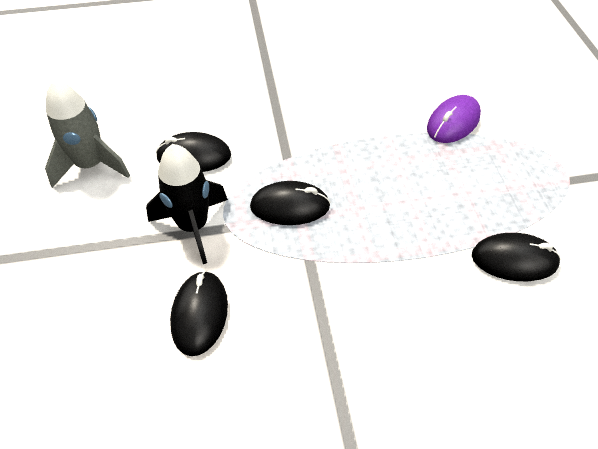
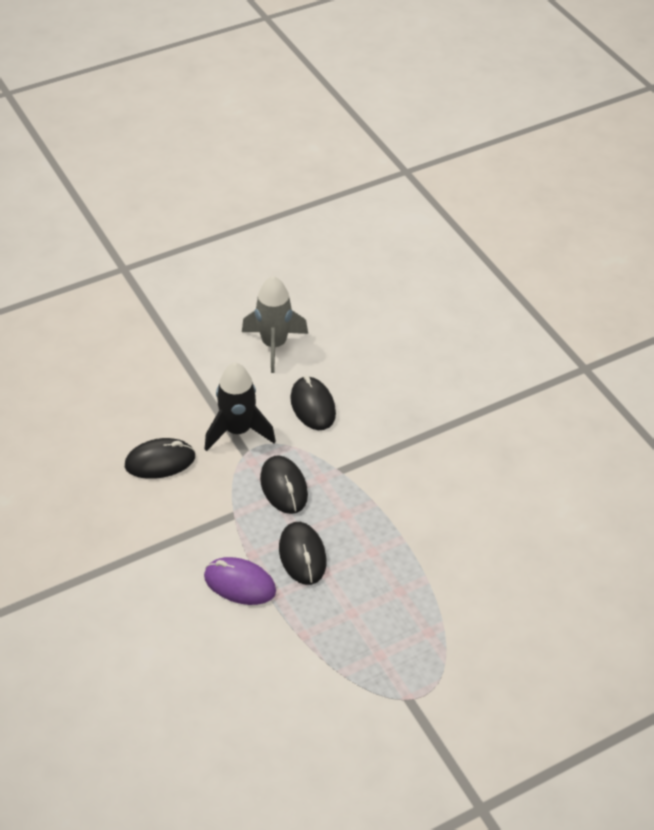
camera: 70 degrees right, 5 degrees down
(453, 122) = (448, 590): purple mouse -> purple mouse (240, 583)
(514, 260) = (287, 659): black mouse -> black mouse (302, 555)

